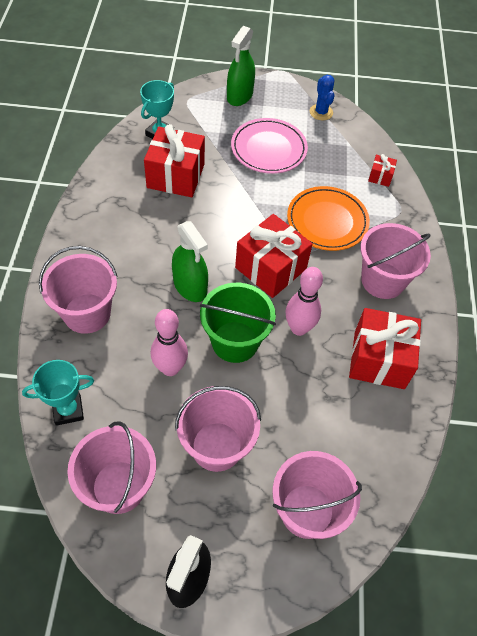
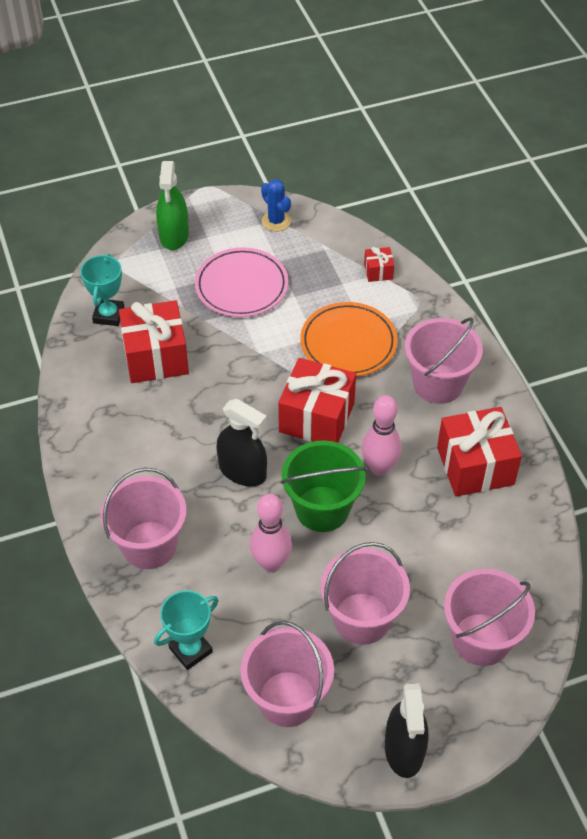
camera: 20 degrees left, 5 degrees down
(190, 286) = (242, 471): green spray bottle -> black spray bottle

